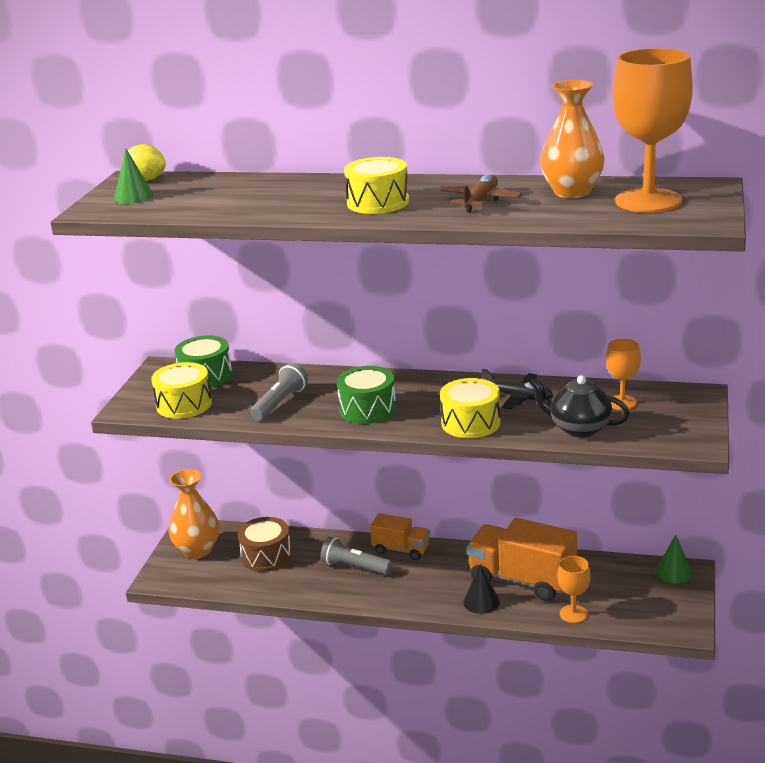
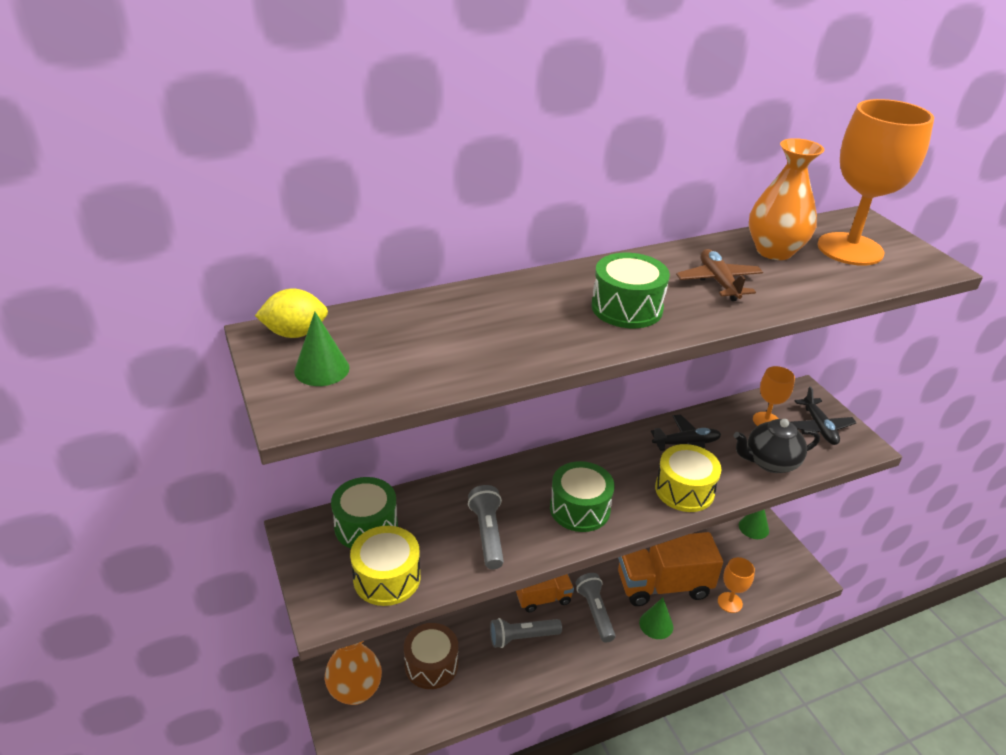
camera: 40 degrees left, 10 degrees up
(378, 202) = (627, 308): yellow drum -> green drum
(436, 574) = (595, 612): none -> grey flashlight
(481, 602) = (656, 624): black cone -> green cone
(670, 420) = (819, 427): none -> black plane

